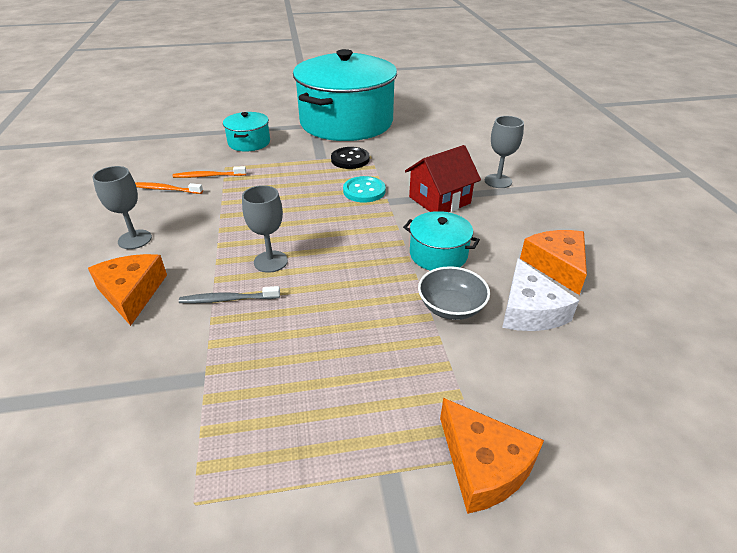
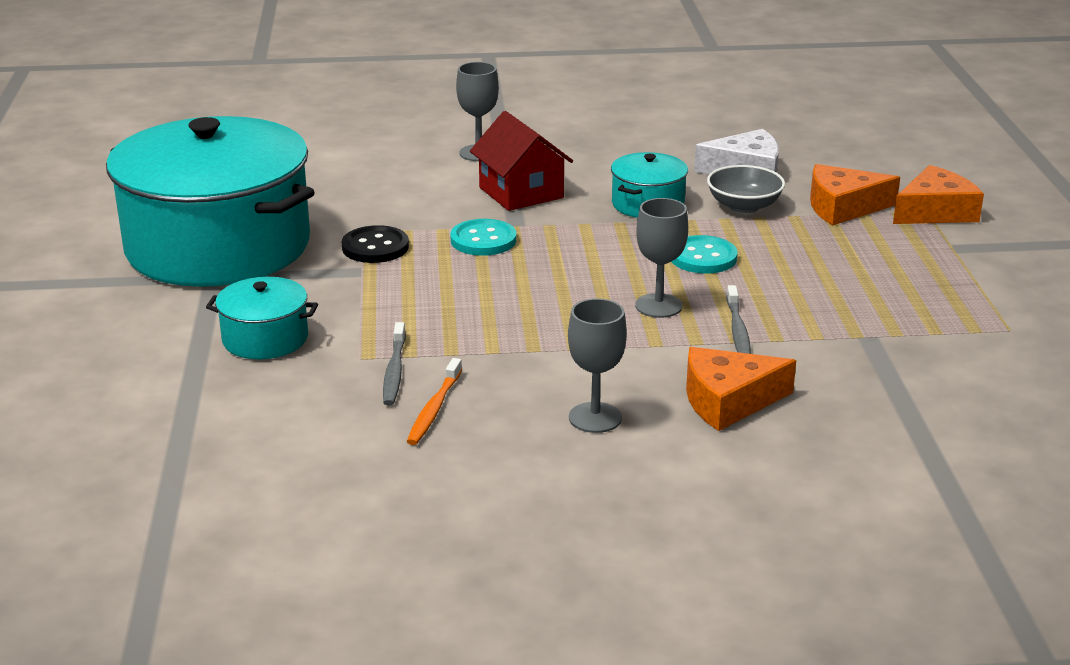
camera: 85 degrees left, 10 degrees down
(208, 176) = (394, 371): orange toothbrush -> grey toothbrush
(348, 282) = (703, 257): none -> turquoise button
(557, 265) = (671, 148): orange cheese -> orange cheese (843, 207)

